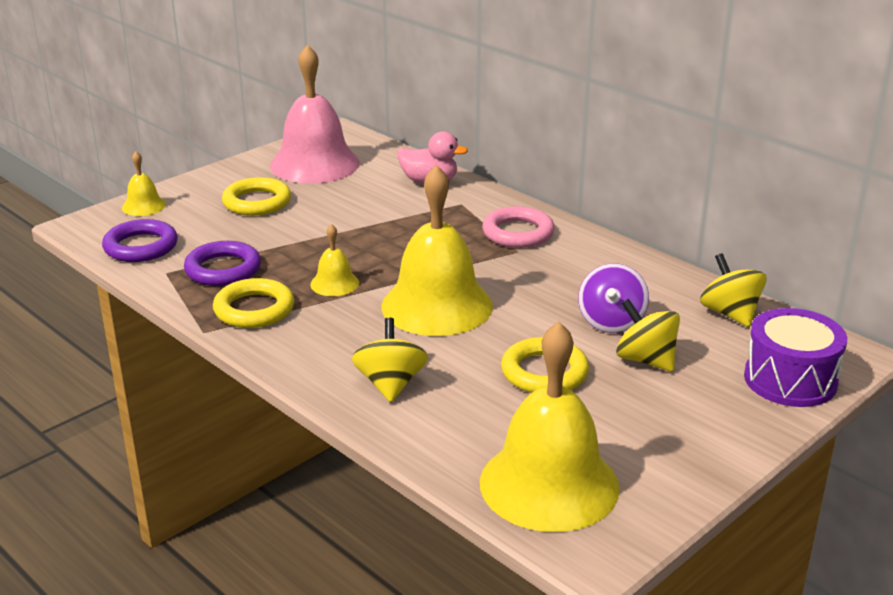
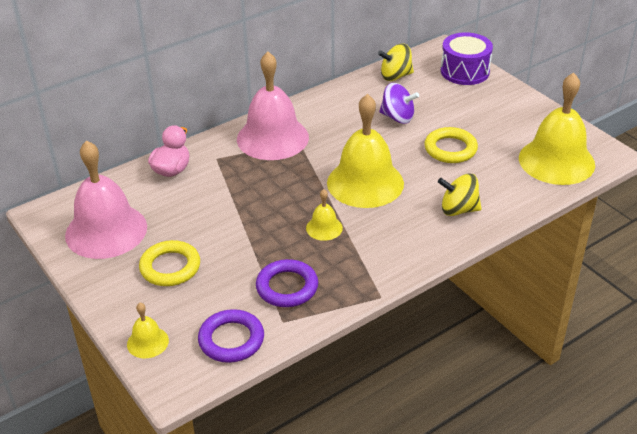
camera: 80 degrees left, 10 degrees up
(254, 309) = (353, 270): yellow ring -> none
(518, 233) = (272, 138): pink ring -> pink bell
(646, 360) = (441, 112): yellow spinning top -> none

